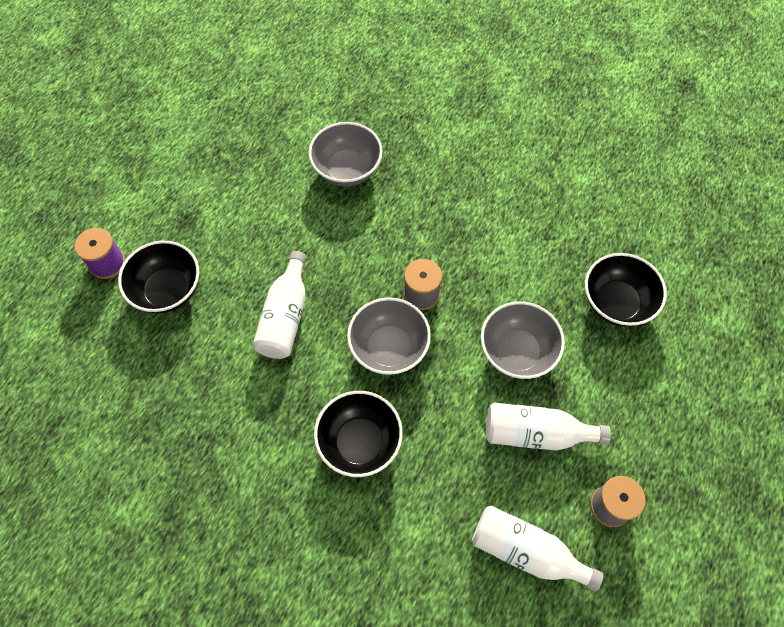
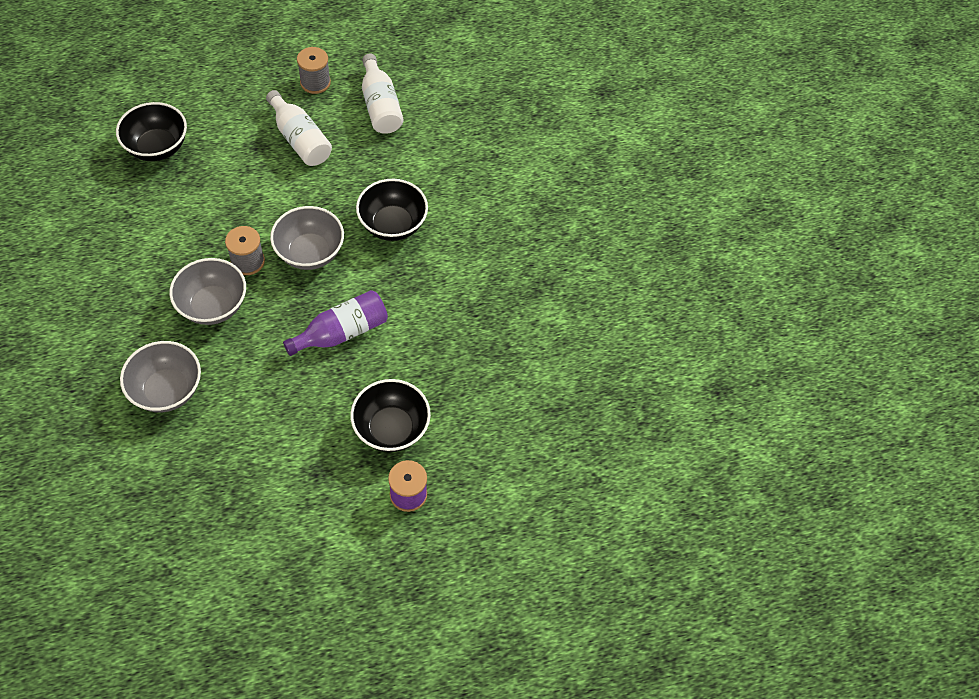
camera: 135 degrees left, 5 degrees down
(285, 316) = (341, 332): white bottle -> purple bottle
(517, 352) = (247, 180): grey bowl -> grey bowl (213, 306)

